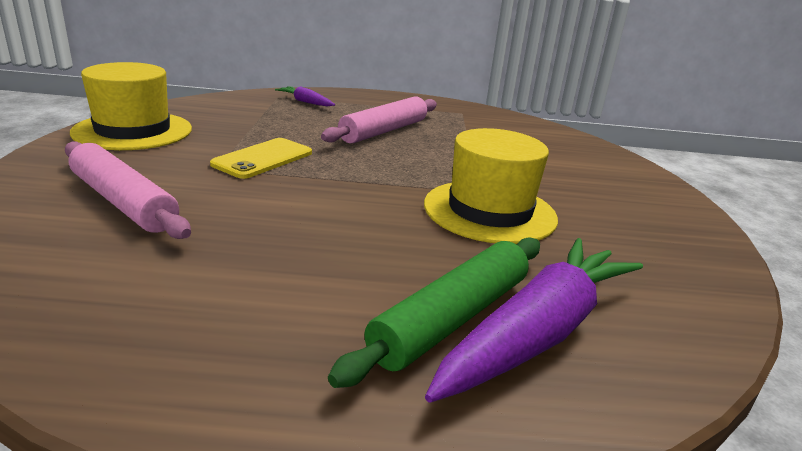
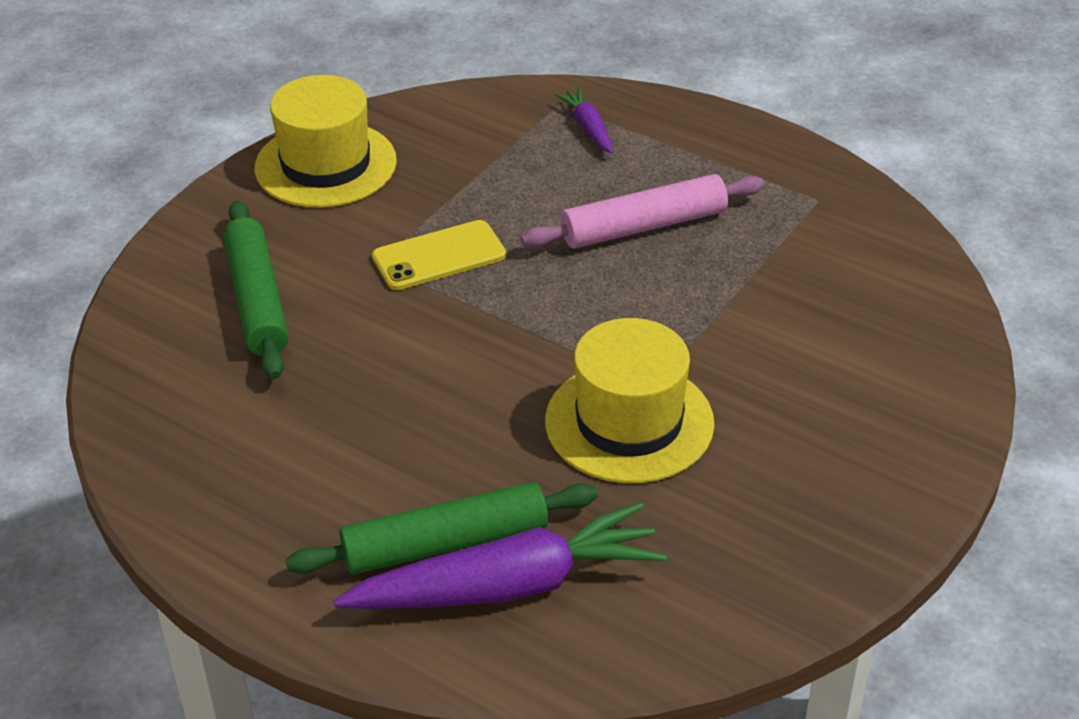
camera: 35 degrees right, 15 degrees up
(124, 202) = (258, 300): pink rolling pin -> green rolling pin

